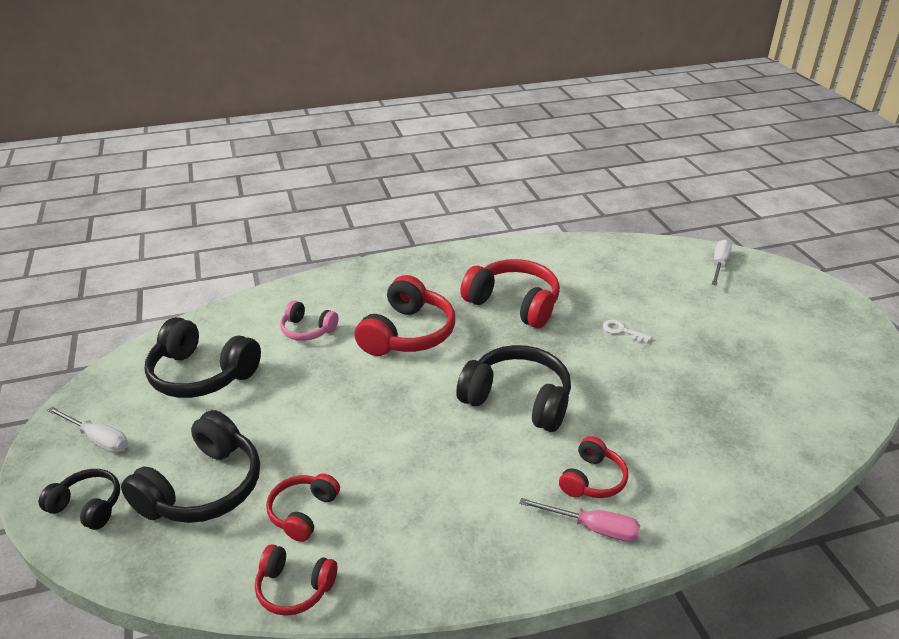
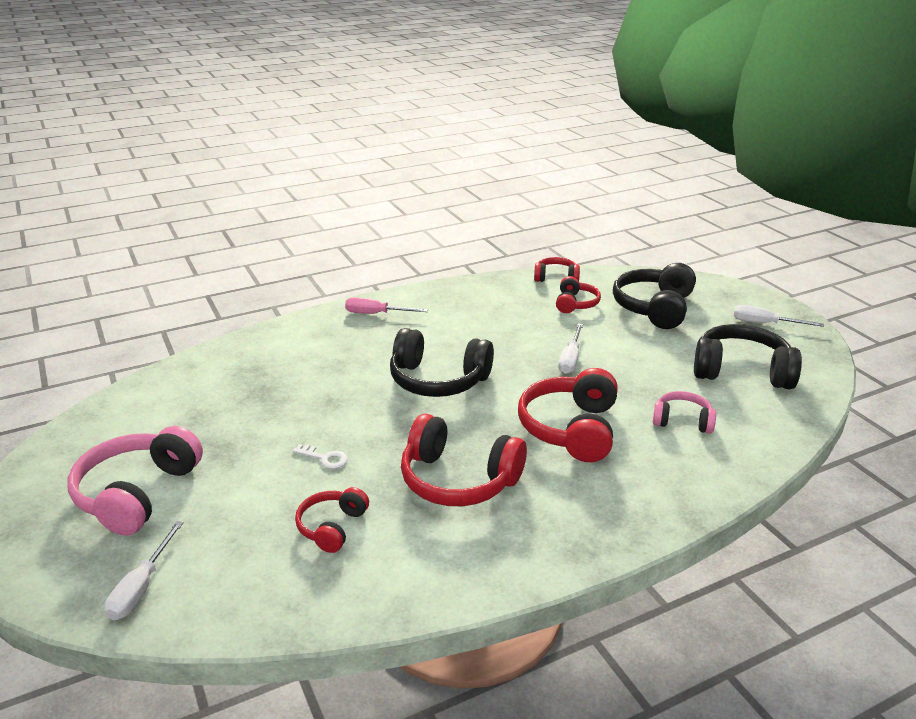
camera: 170 degrees right, 5 degrees down
(87, 506) = (719, 294): black headphones -> none
(365, 411) = (570, 359): none -> white screwdriver
(592, 479) = (374, 336): red headphones -> red headphones (332, 527)
(763, 319) = (137, 493): none -> pink headphones

